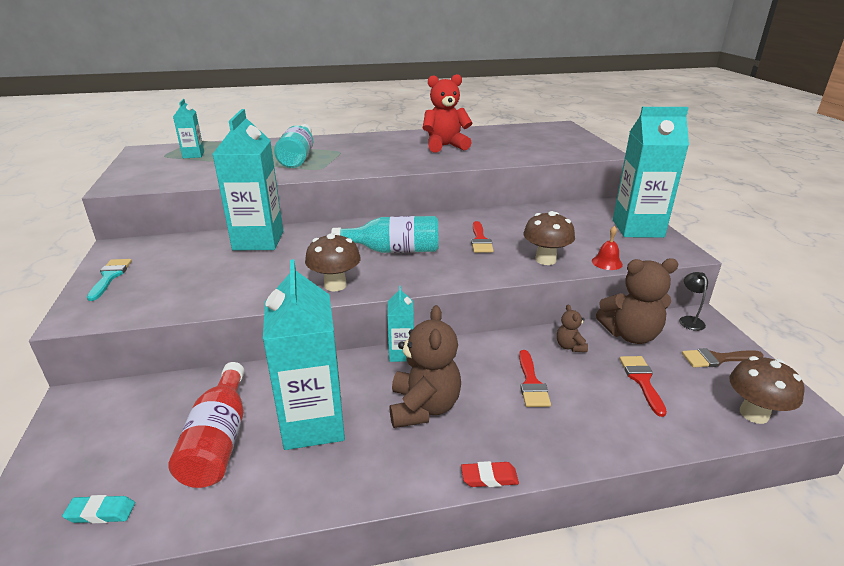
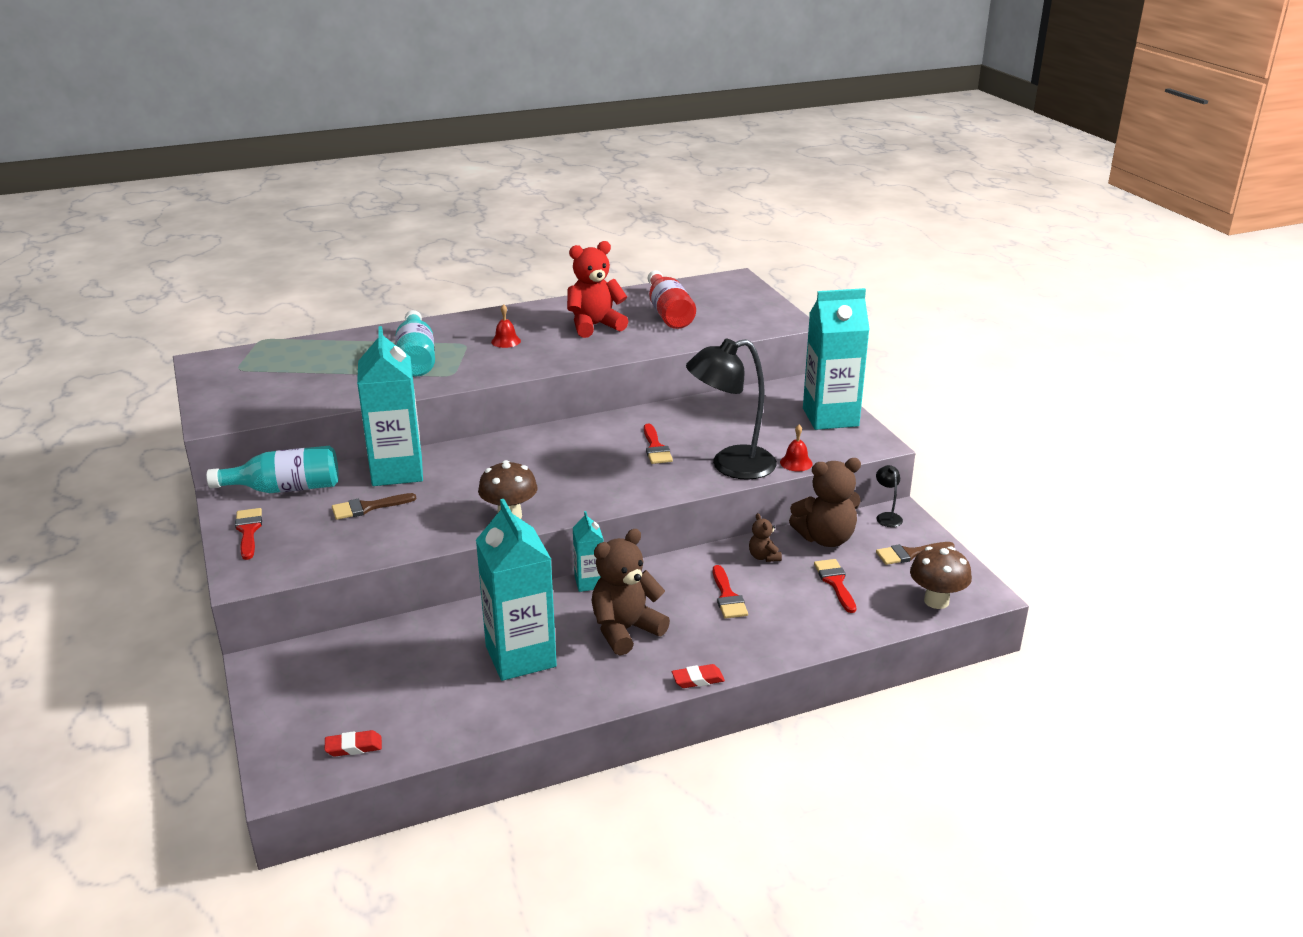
camera: 10 degrees left, 0 degrees up
(101, 512) = (354, 747): turquoise eraser -> red eraser
(110, 277) = (248, 531): turquoise brush -> red brush
(193, 155) = (277, 364): turquoise carton -> none
(218, 267) = (367, 507): none -> brown brush
(218, 440) = (433, 681): red bottle -> red bottle (668, 313)
(372, 151) = (506, 341): none -> red bell
(394, 250) = (561, 469): turquoise bottle -> turquoise bottle (285, 489)
(424, 407) = (625, 630): brown teddy bear -> brown teddy bear turned 120 degrees counterclockwise
(545, 260) = (730, 465): brown mushroom -> black lamp

